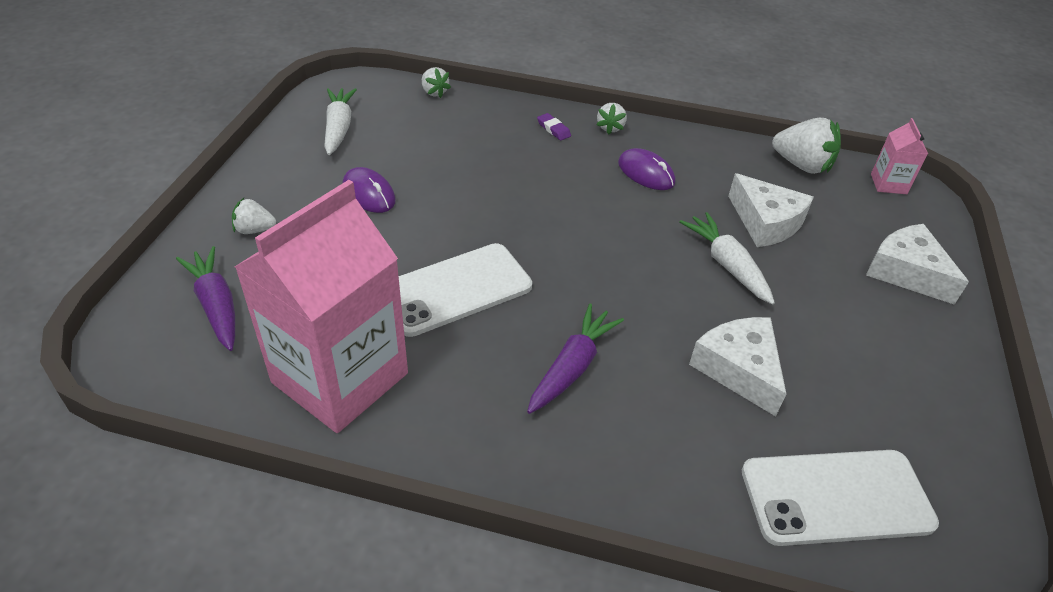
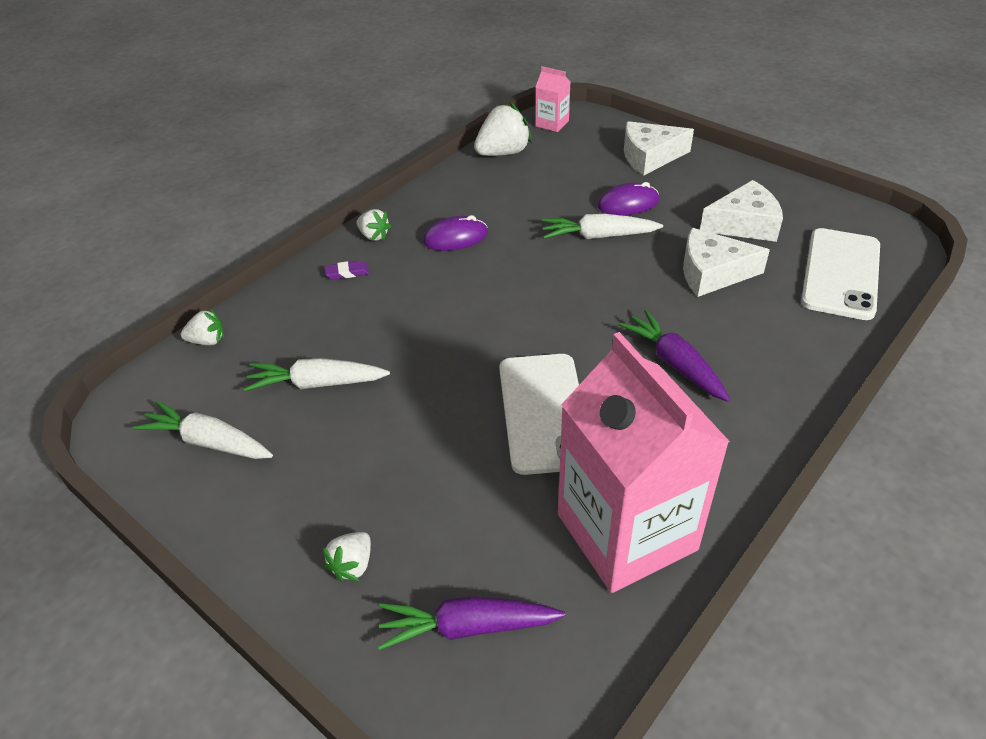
camera: 60 degrees left, 0 degrees up
(369, 193) = (354, 443): purple mouse -> purple mouse (628, 203)
(420, 155) = (317, 383): none -> white carrot
(766, 222) = (560, 197): white cheese -> white cheese (744, 224)

